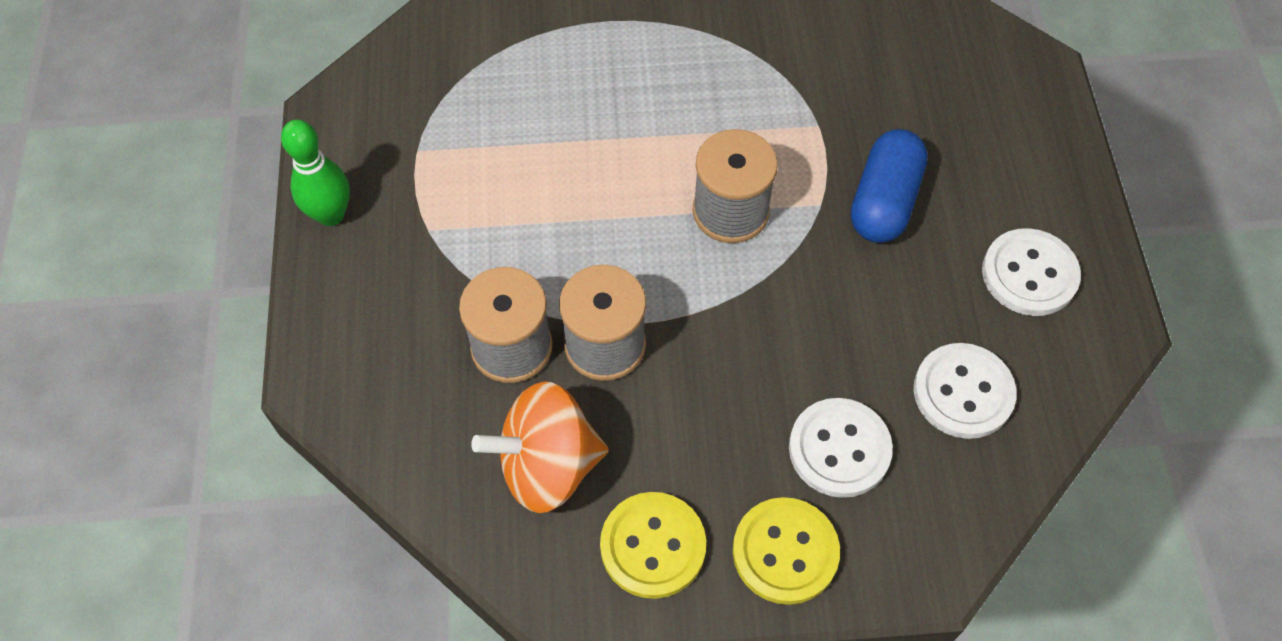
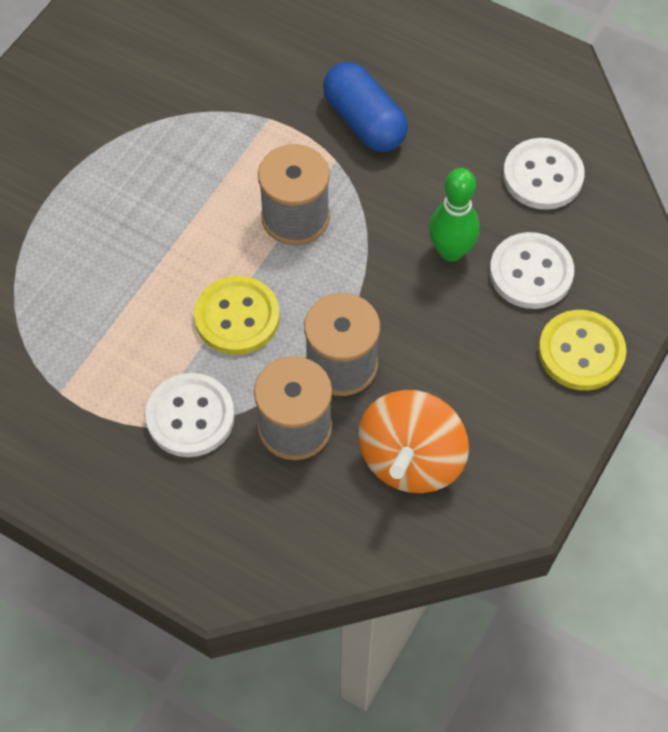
camera: 55 degrees left, 0 degrees up
(331, 214) = (68, 489): green bowling pin -> green bowling pin (451, 251)
(653, 546) = (521, 429): yellow button -> yellow button (237, 317)
(1029, 274) = (486, 81): white button -> white button (190, 416)

